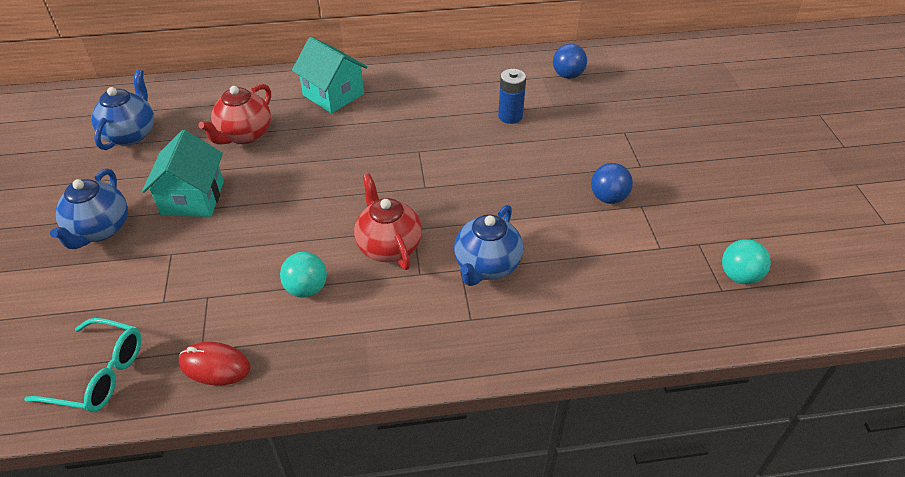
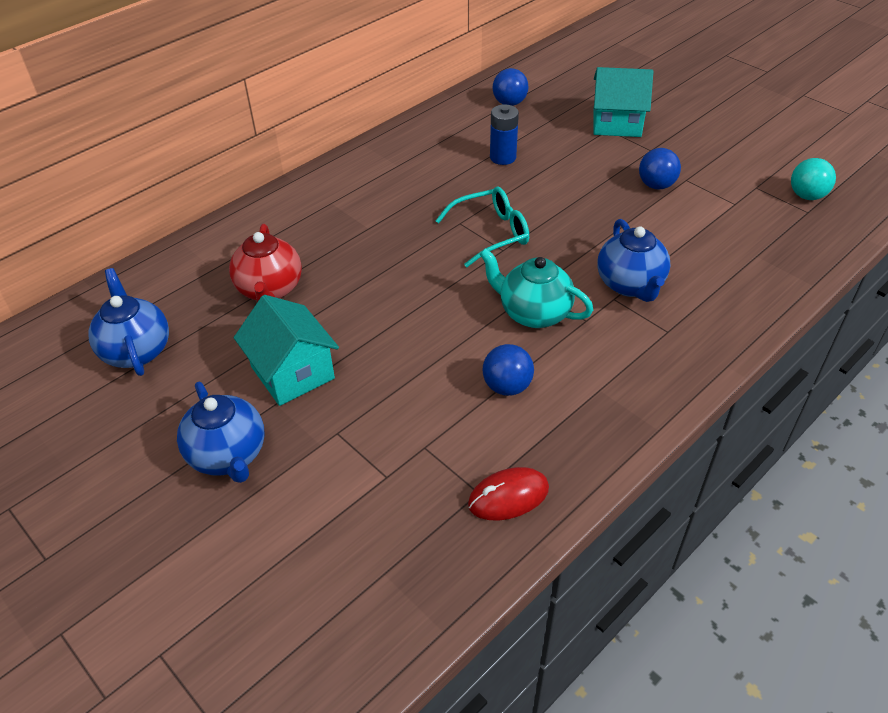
camera: 35 degrees left, 0 degrees up
(99, 374) = (409, 575): turquoise glasses -> turquoise glasses (491, 233)
(306, 288) = (507, 386): turquoise ball -> blue ball
(333, 94) = (315, 212): turquoise house -> turquoise house (616, 123)
(388, 246) = (533, 313): red teapot -> turquoise teapot

